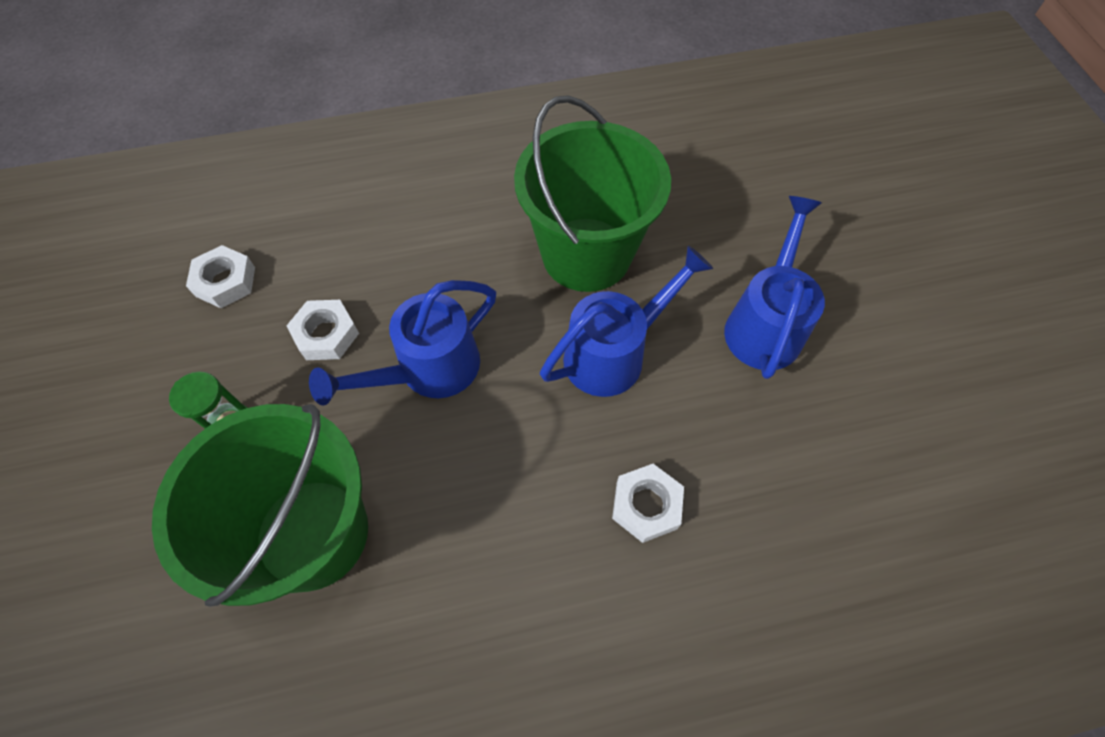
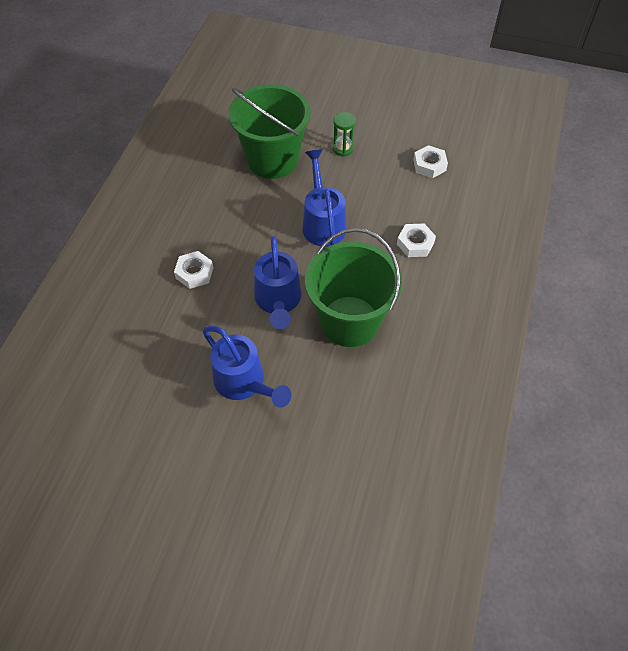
camera: 120 degrees right, 5 degrees down
(326, 334) = (371, 192): white nut -> white nut (415, 243)

